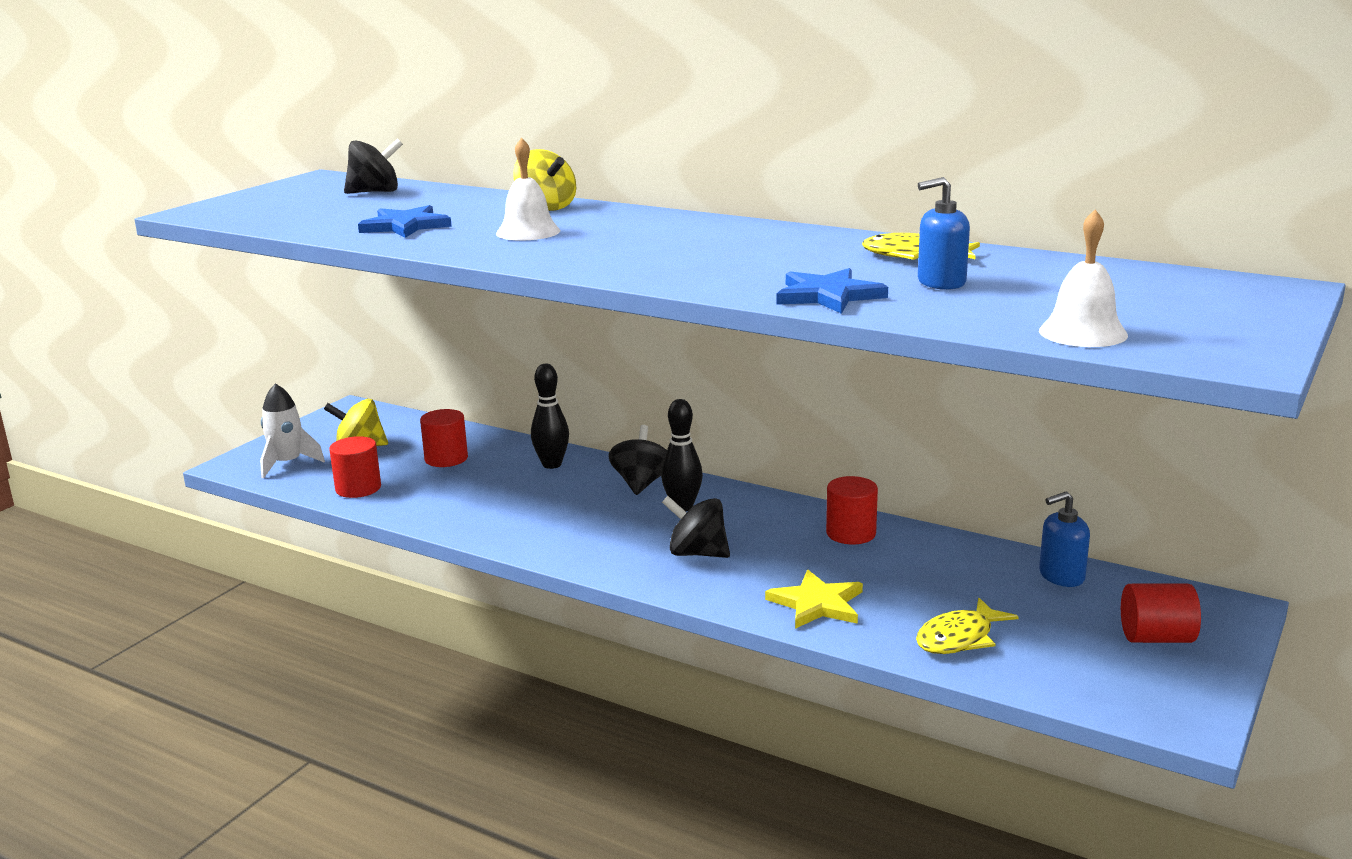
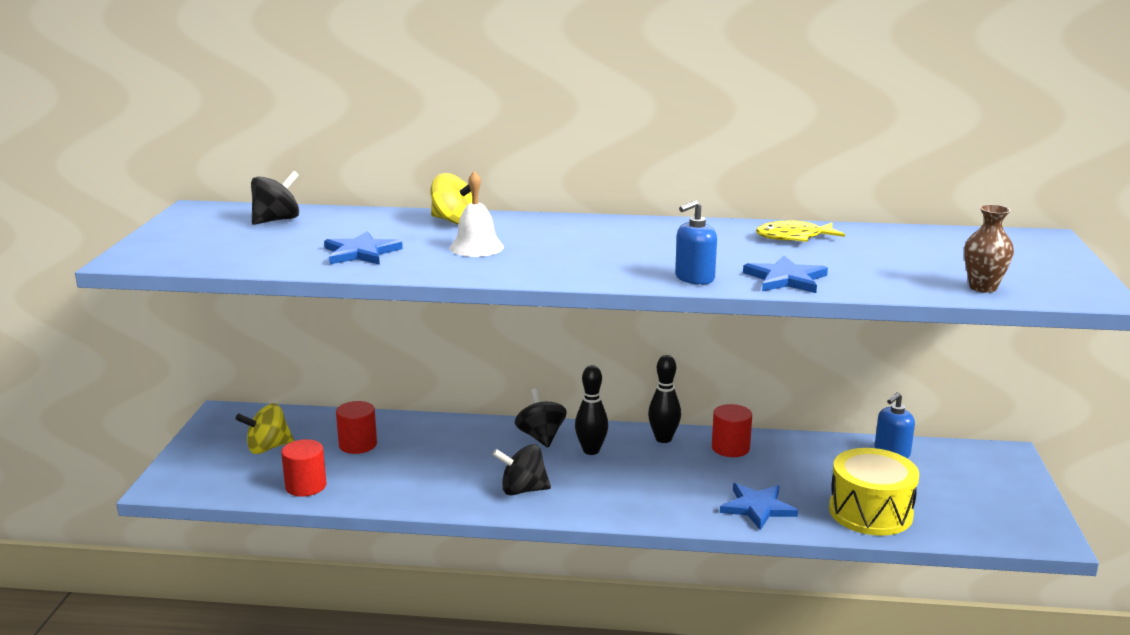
camera: 25 degrees left, 0 degrees up
(287, 464) = (215, 475): white rocket -> none
(552, 464) = (453, 434): black bowling pin -> black bowling pin (663, 439)
(697, 553) = (637, 486): black spinning top -> black spinning top (523, 490)
(817, 604) = (757, 508): yellow star -> blue star
(941, 282) = (843, 258): blue soap dispenser -> blue soap dispenser (694, 278)
(959, 638) = (870, 512): yellow fish -> yellow drum
(1083, 332) = (983, 287): white bell -> brown vase
(1156, 637) = (983, 484): red cylinder -> none

